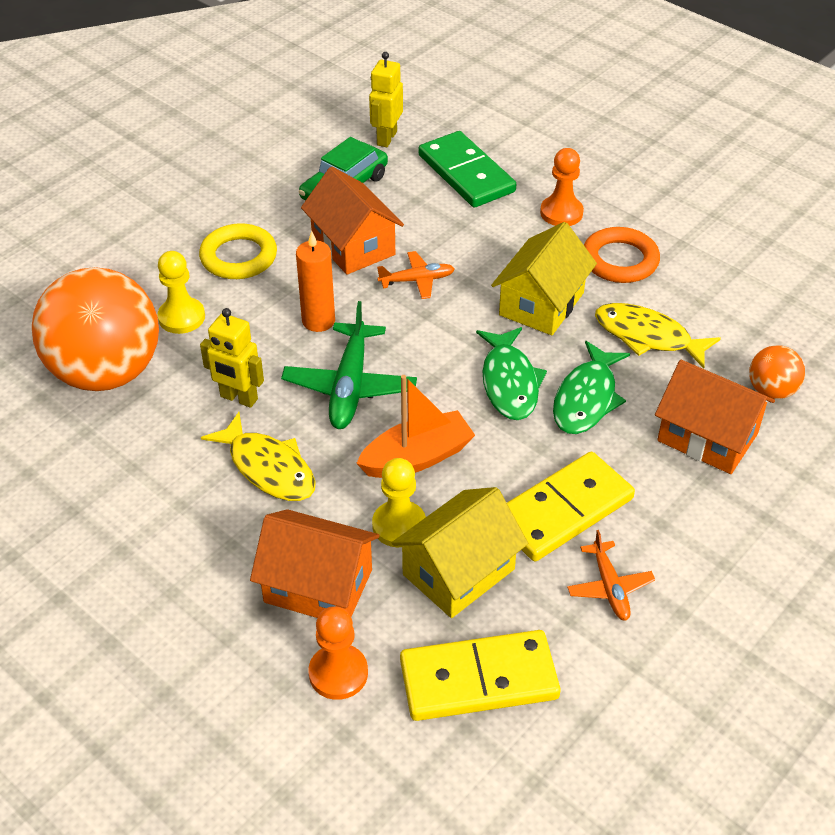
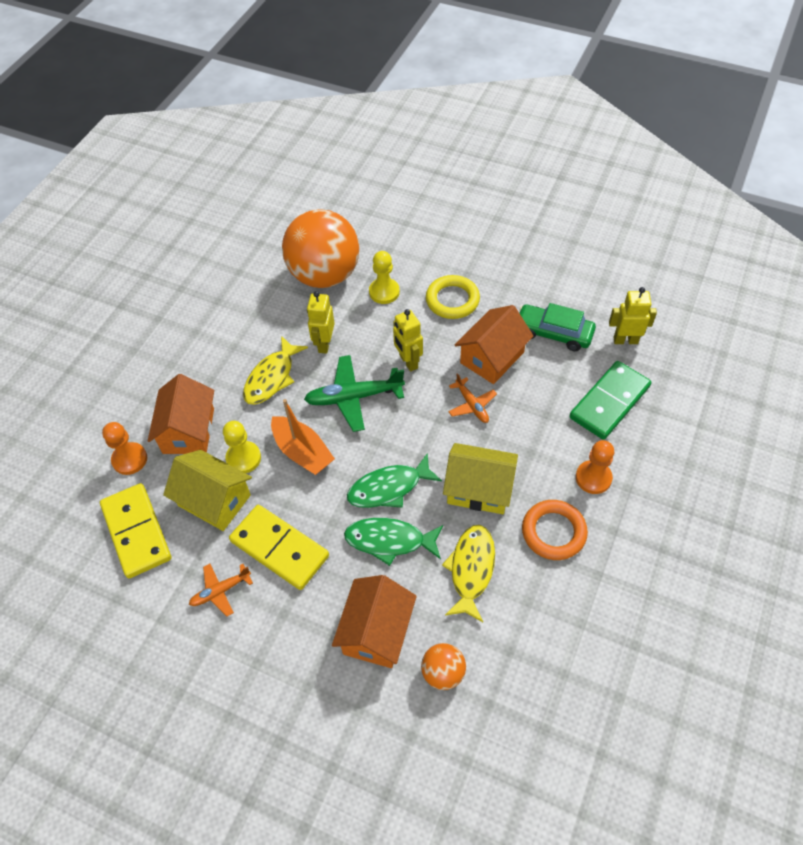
camera: 75 degrees right, 10 degrees up
(318, 321) = (408, 362): orange candle -> yellow robot

